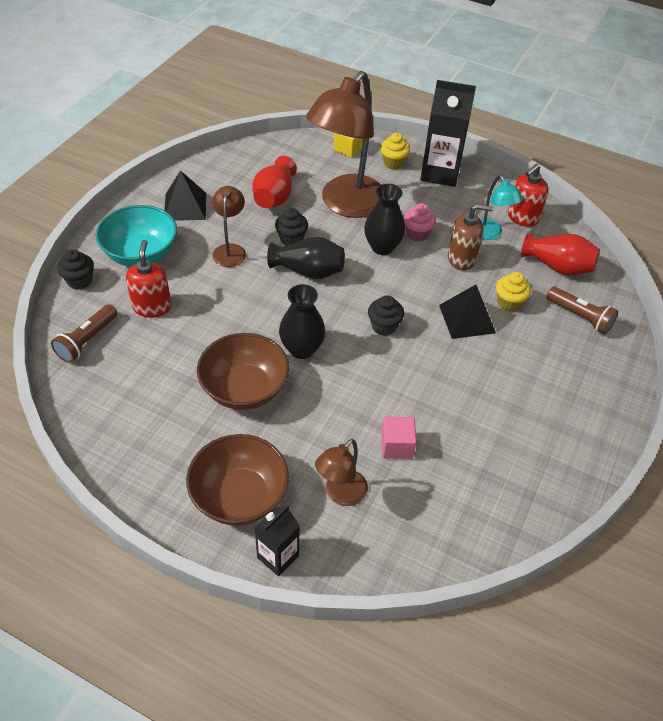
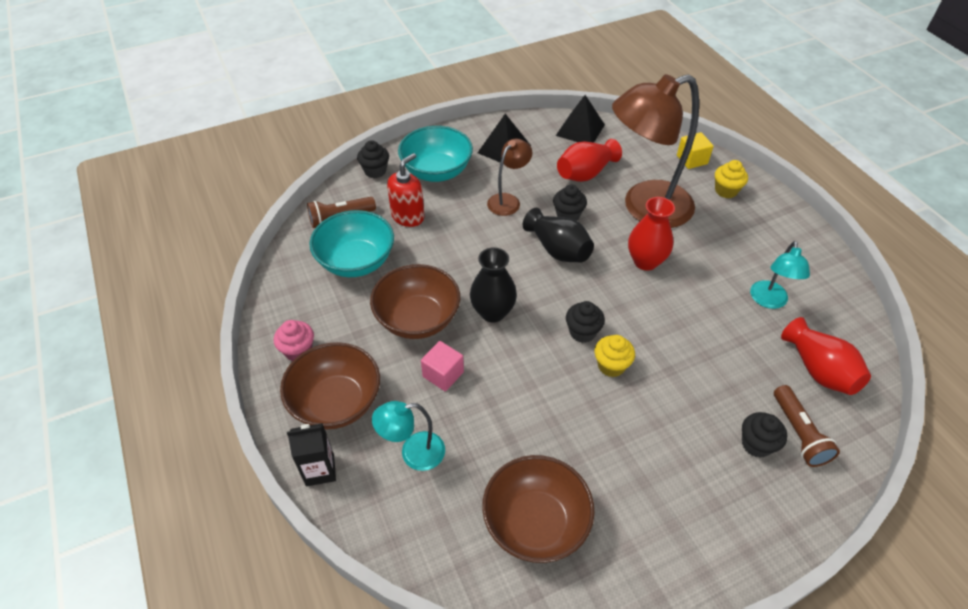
camera: 40 degrees right, 0 degrees up
(141, 371) = (356, 261): none -> turquoise bowl
(340, 494) = (413, 453): brown lamp -> turquoise lamp
(382, 247) = (645, 261): black vase -> red vase
(396, 446) = (498, 443): pink cube -> pink cube (443, 374)
(417, 234) = (691, 265): pink cupcake -> pink cupcake (298, 351)
(440, 173) = (767, 220): black carton -> none
(461, 259) = (716, 310): brown soap dispenser -> none
(467, 319) = (670, 368): black pyramid -> black pyramid (580, 130)
(472, 484) = (535, 522): none -> brown bowl
(509, 303) = (729, 377): yellow cupcake -> yellow cupcake (611, 365)
(522, 217) = (821, 302): red soap dispenser -> none
(562, 339) = (756, 444): none -> black cupcake

